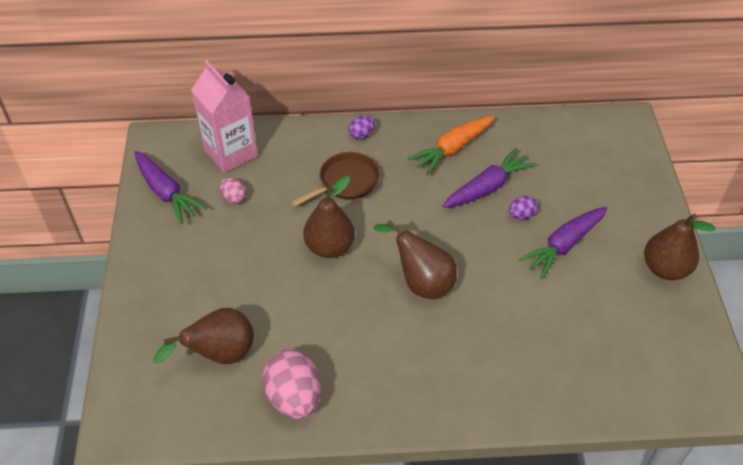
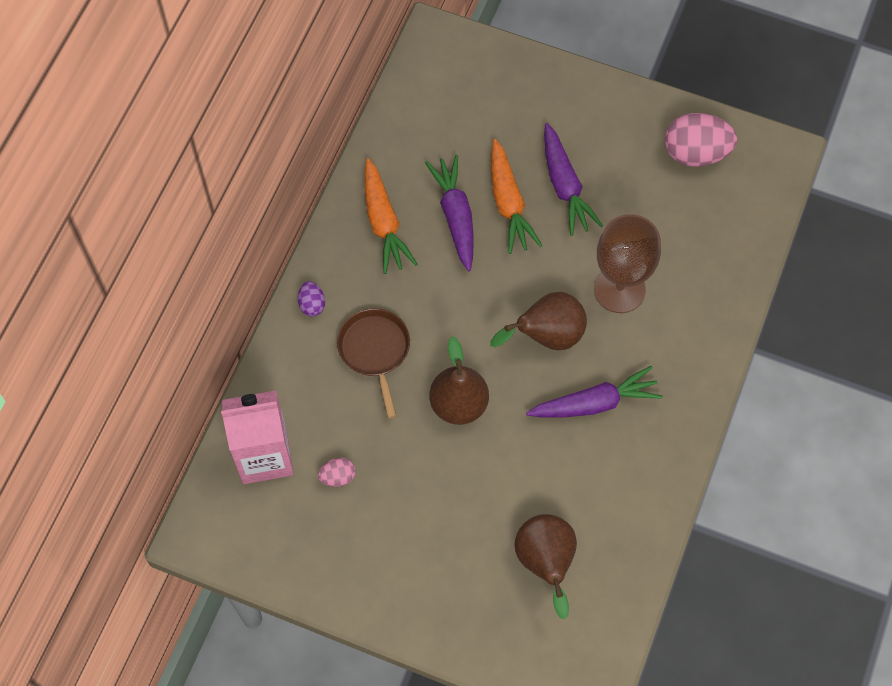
camera: 65 degrees left, 15 degrees up
(166, 192) = (291, 549): purple carrot -> purple carrot (595, 403)
(294, 397) = (627, 510): pink egg -> pink egg (695, 153)
(496, 317) = (619, 289): none -> brown goblet
(521, 215) = (508, 203): purple egg -> orange carrot
(665, 268) = (633, 115): brown pear -> none

